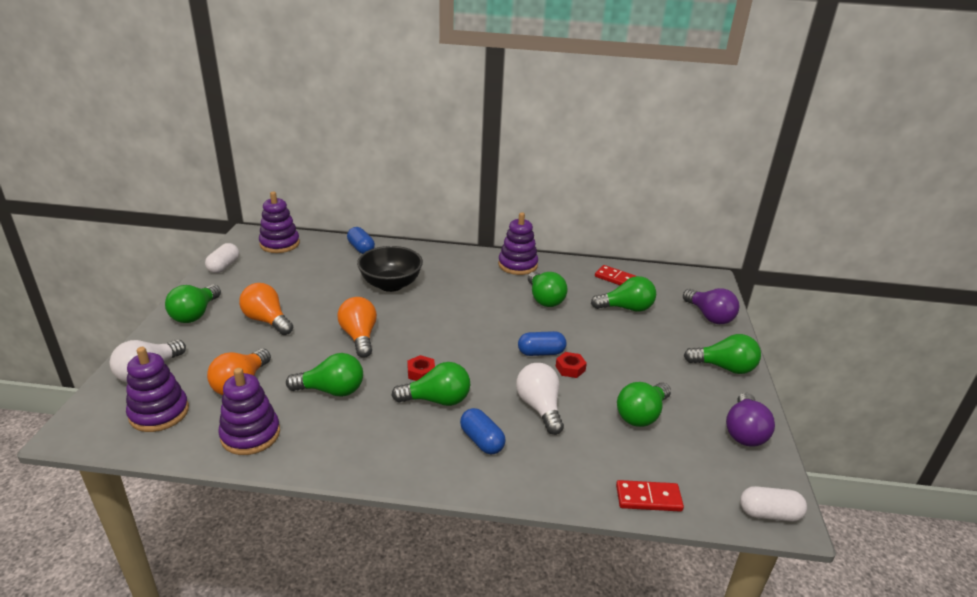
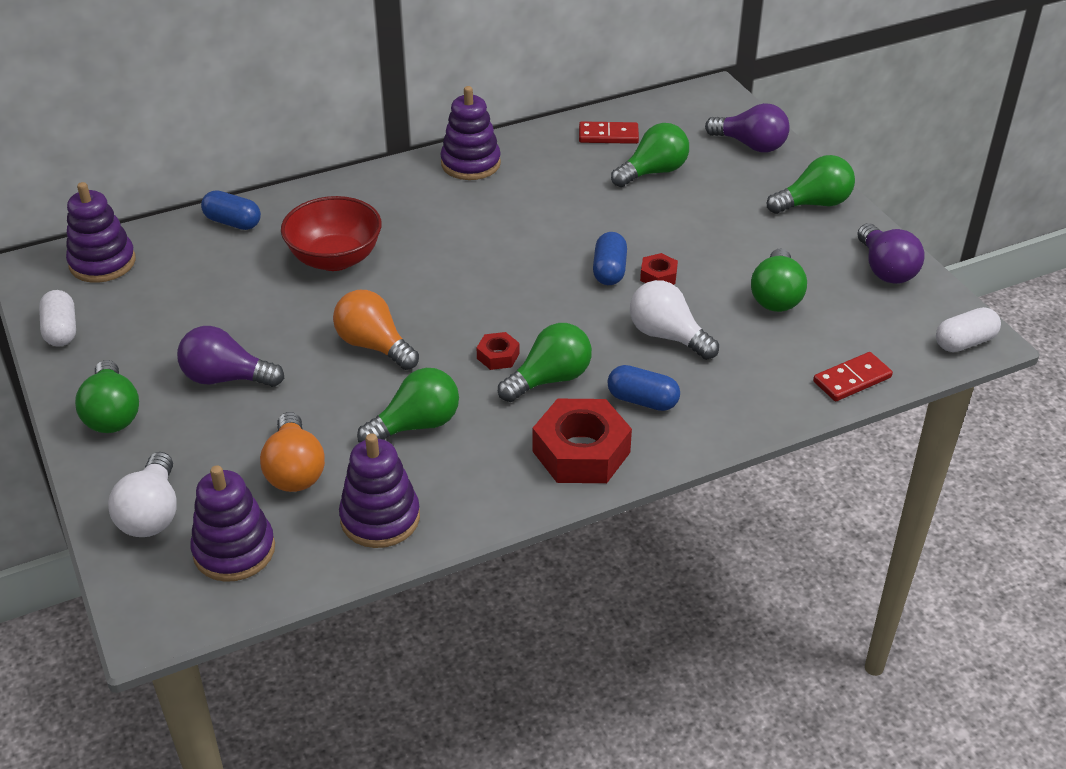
camera: 30 degrees left, 10 degrees up
(267, 320) = (226, 378): orange light bulb -> purple light bulb
(391, 284) = (335, 259): black bowl -> red bowl
(408, 454) = (581, 452): none -> red nut
(541, 353) = (609, 271): blue capsule -> blue capsule turned 45 degrees counterclockwise
(544, 299) = (549, 199): green light bulb -> none

